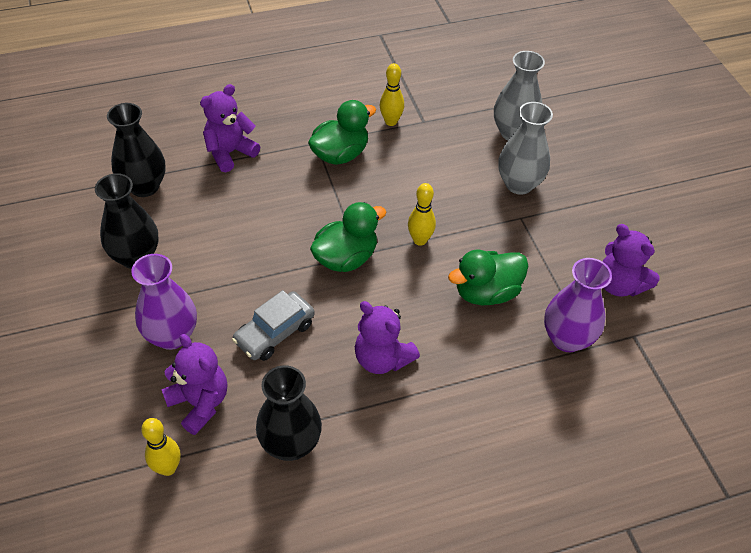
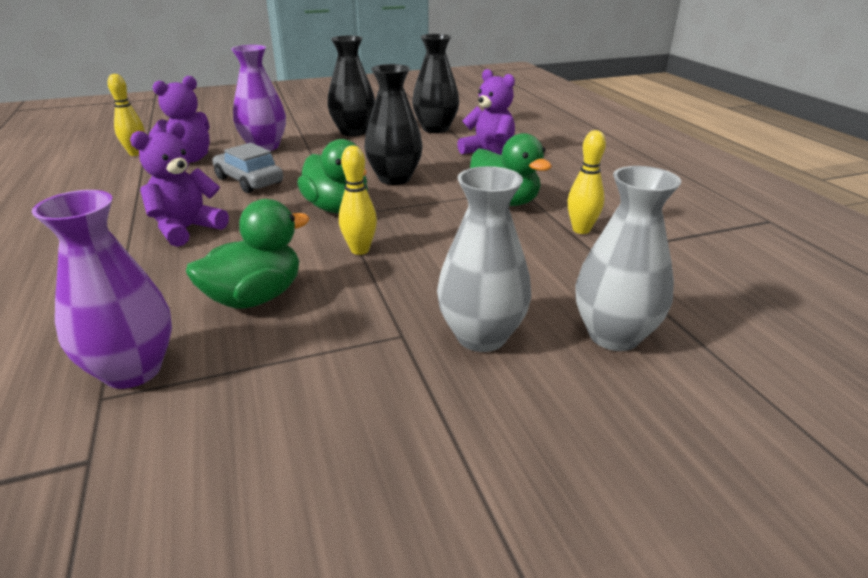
camera: 90 degrees right, 20 degrees down
(291, 444) = (119, 191): black vase -> black vase (394, 178)
(486, 292) = (255, 297): green duck -> green duck turned 75 degrees clockwise
(619, 284) = (219, 451): purple teddy bear -> none

